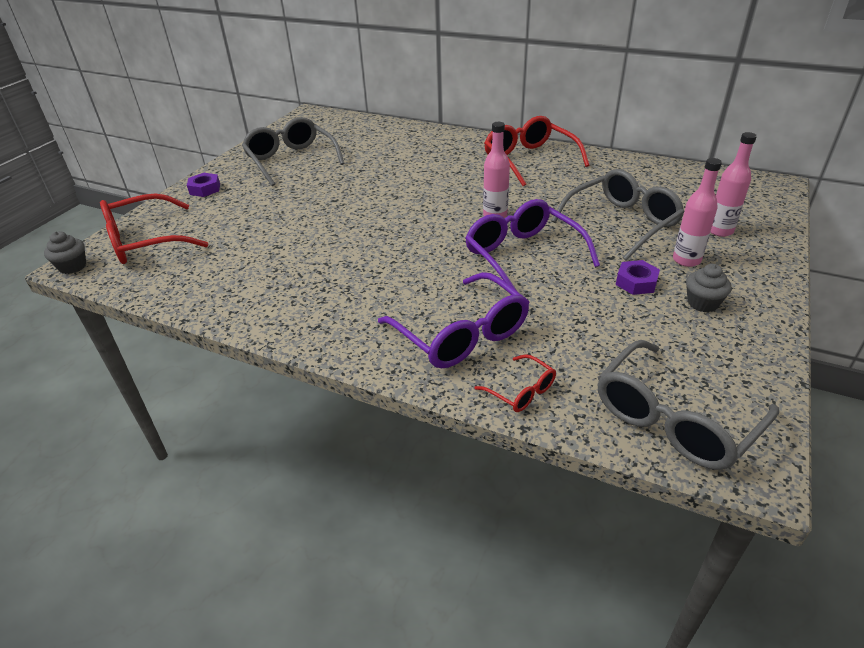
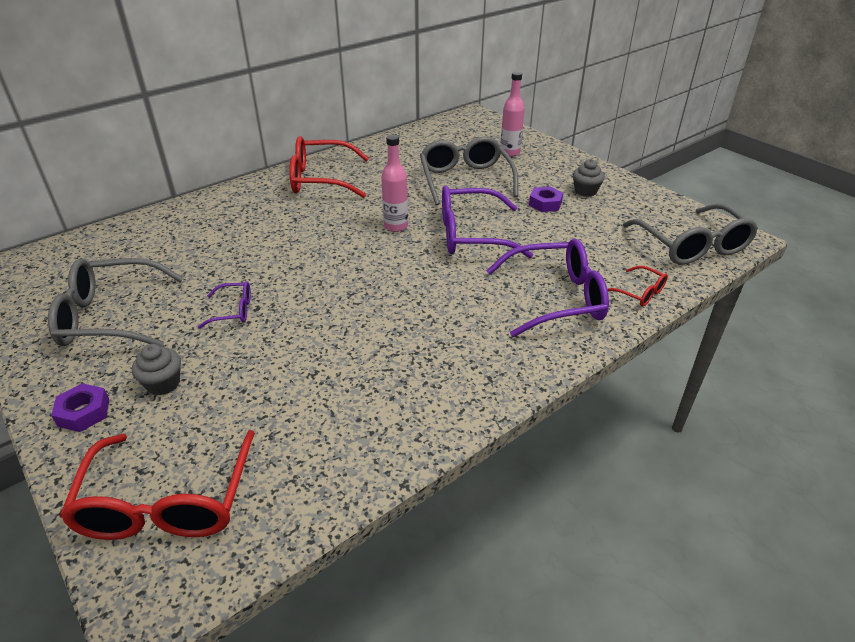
camera: 65 degrees left, 0 degrees up
(73, 266) = (151, 608): grey cupcake -> grey cupcake (163, 383)
(325, 193) = (233, 311): none -> purple glasses
(521, 391) = (640, 293): red glasses -> red glasses turned 60 degrees clockwise
(686, 260) = (534, 177): pink bottle -> none

